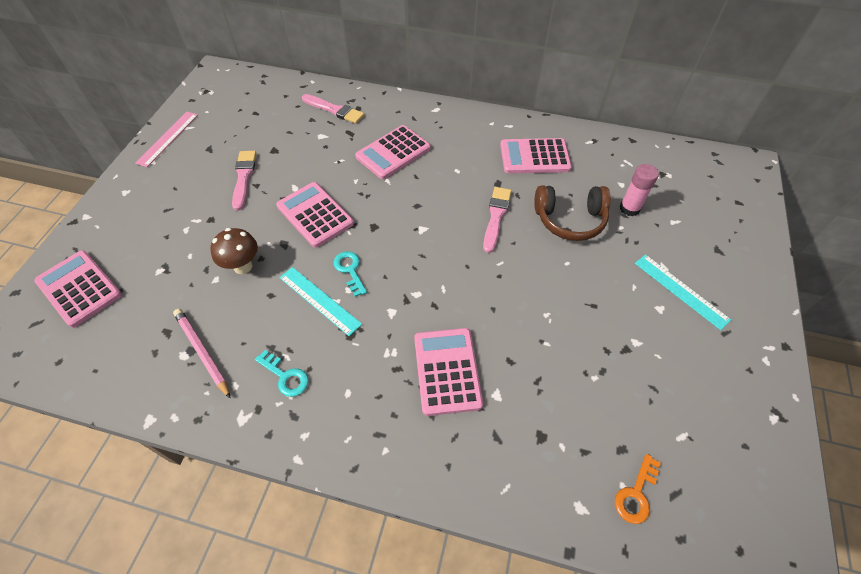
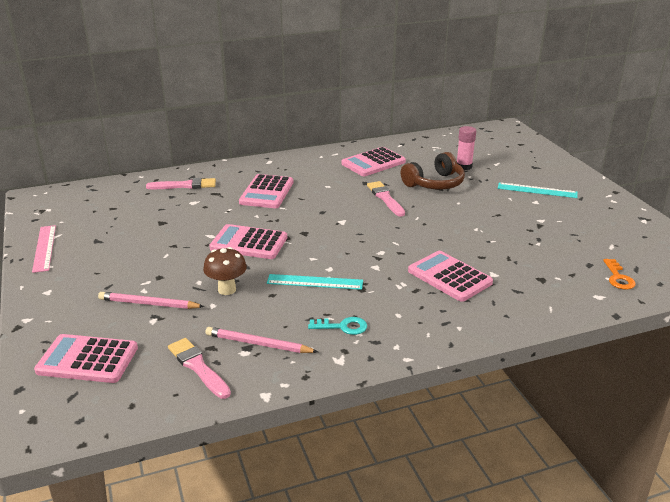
camera: 35 degrees left, 25 degrees down
(174, 248) = (149, 304): none -> pink pencil
(244, 177) = (156, 245): pink brush -> pink brush (198, 367)
(350, 270) = (317, 259): turquoise key -> none

